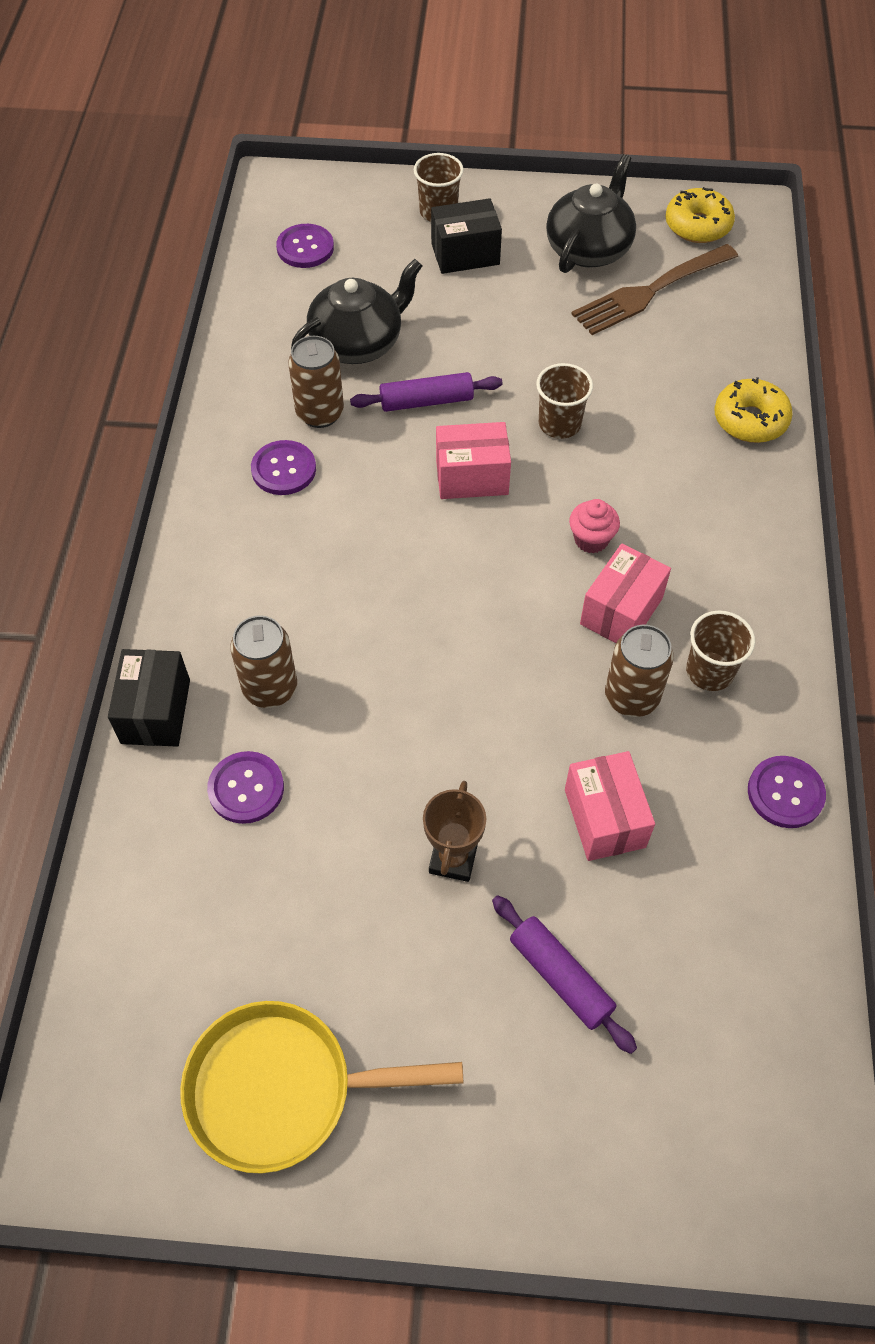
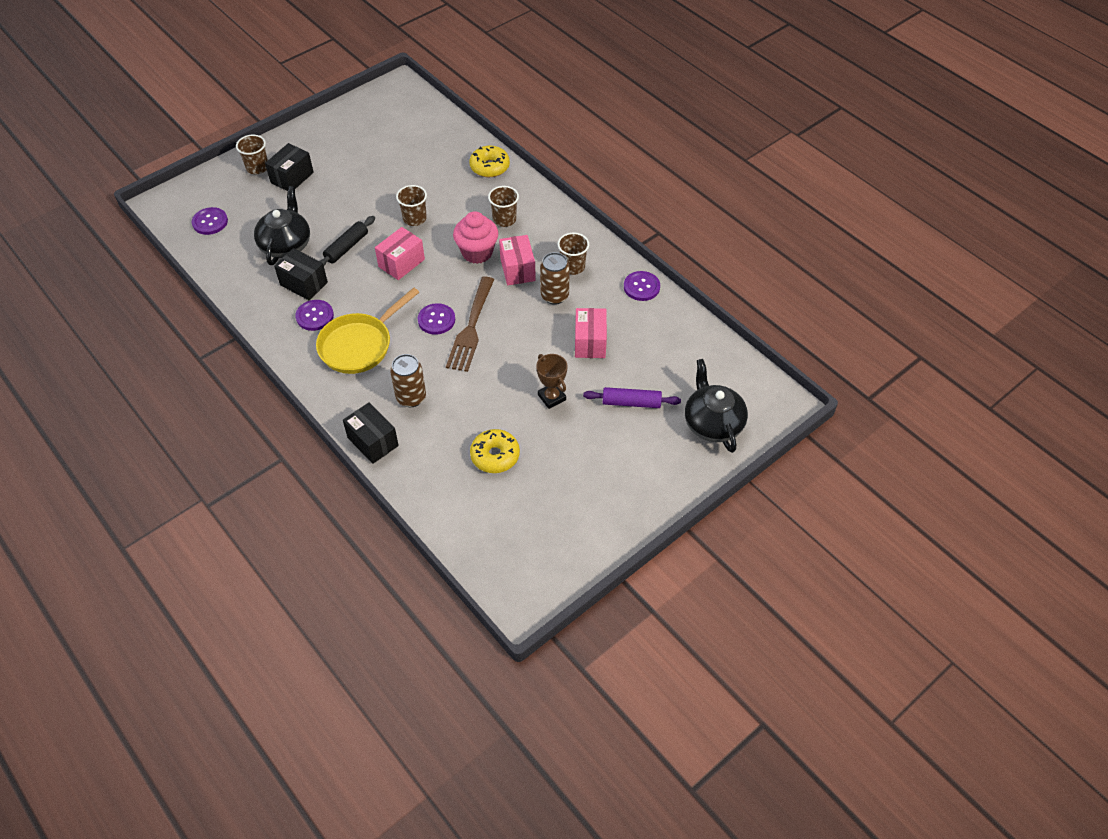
camera: 45 degrees left, 5 degrees down
(246, 788) = (445, 437): purple button -> purple button (436, 320)
(281, 1089) = (577, 515): yellow pan -> yellow pan (359, 345)
(320, 413) = (304, 284): brown can -> black box
(426, 401) = (346, 247): purple rolling pin -> black rolling pin
(589, 249) = (346, 141): black teapot -> black teapot (712, 423)
(591, 539) = (477, 252): pink cupcake -> pink cupcake, size x1.69
(604, 818) = (590, 342): pink box -> pink box turned 60 degrees clockwise
(650, 291) = (393, 143): brown fork -> brown fork (471, 328)
(685, 517) = (504, 219): none -> brown cup
(697, 225) = (383, 103): yellow donut -> yellow donut (495, 456)

